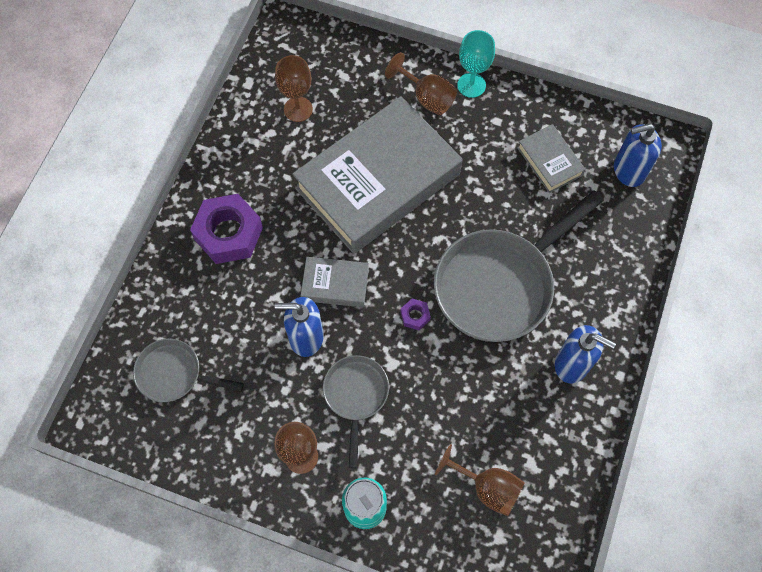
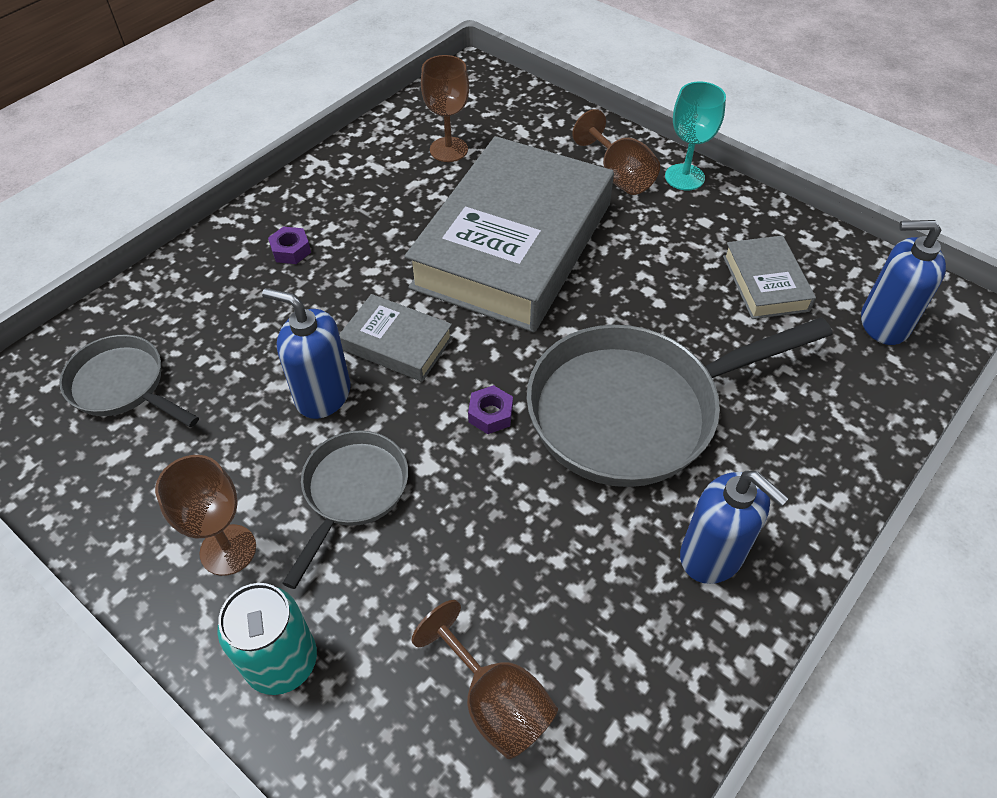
camera: 20 degrees right, 15 degrees down
(229, 234) = (291, 250): purple nut -> purple nut, size x0.43
(378, 181) = (513, 245): grey book -> grey book turned 45 degrees counterclockwise

